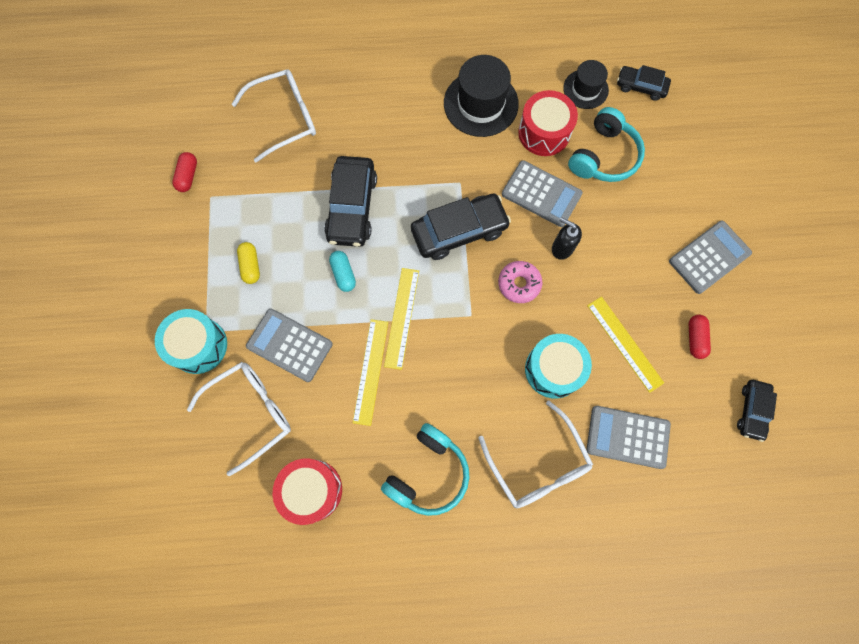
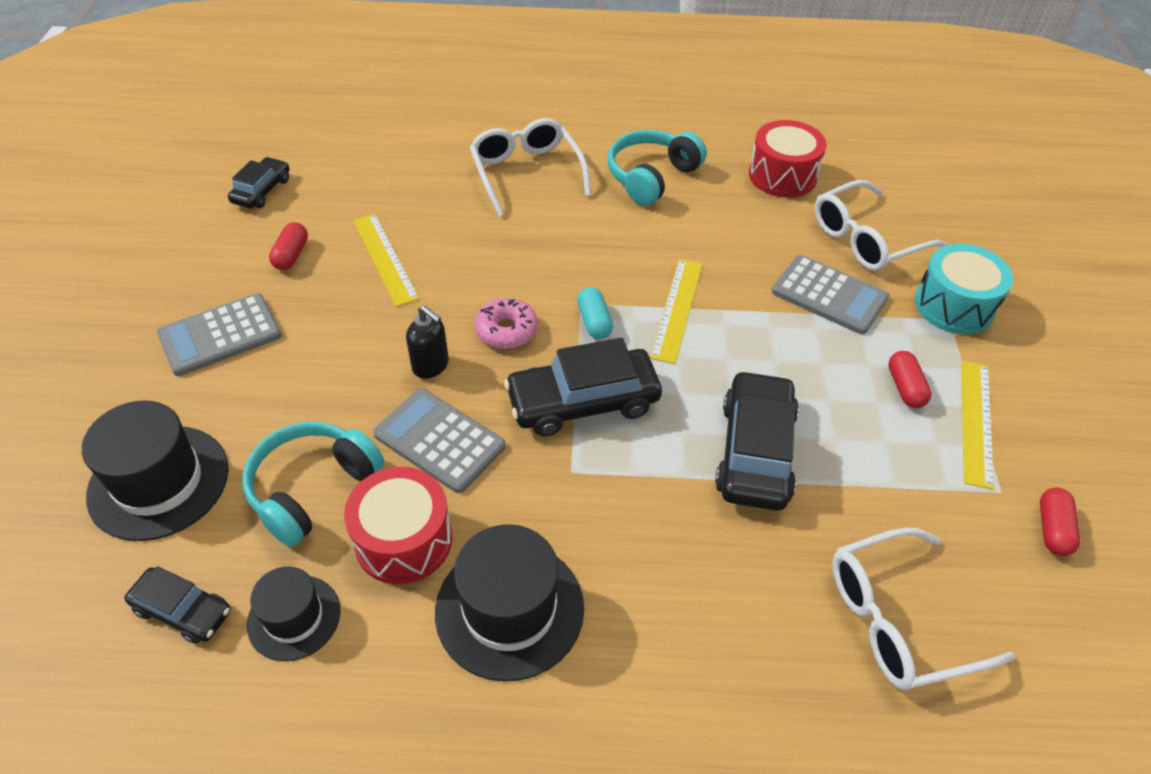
camera: 175 degrees left, 25 degrees down
(251, 266) = (905, 388): yellow capsule -> red capsule
(343, 274) = (762, 365): turquoise capsule -> turquoise capsule (594, 322)
(371, 371) = (718, 262): yellow ruler -> yellow ruler (975, 422)
(553, 369) = (485, 243): turquoise drum -> none
(627, 437) = (417, 184): grey calculator -> none
(690, 151) = (159, 482): none -> black hat

